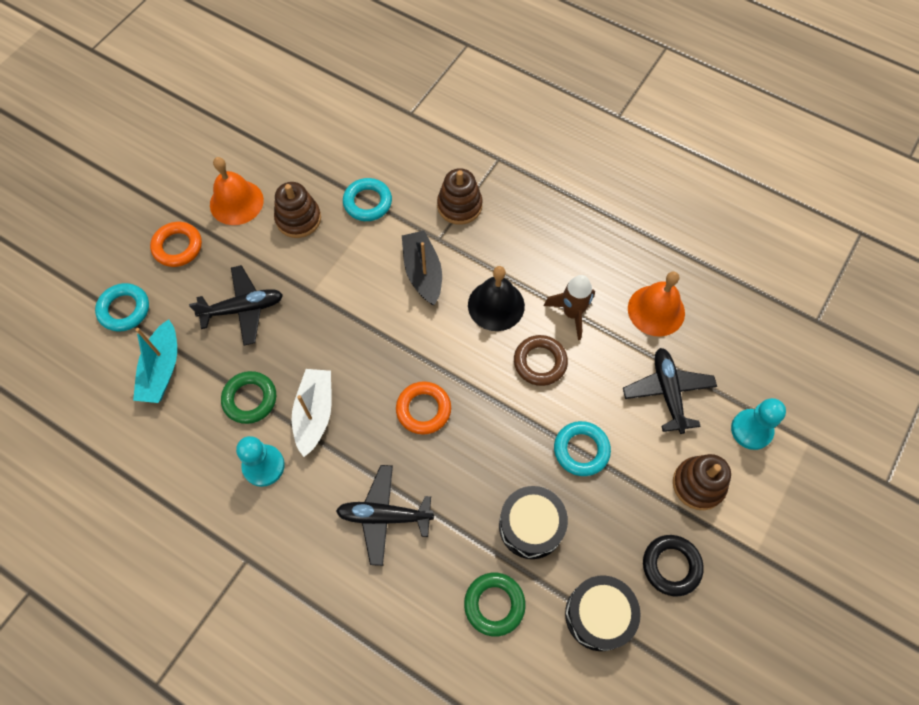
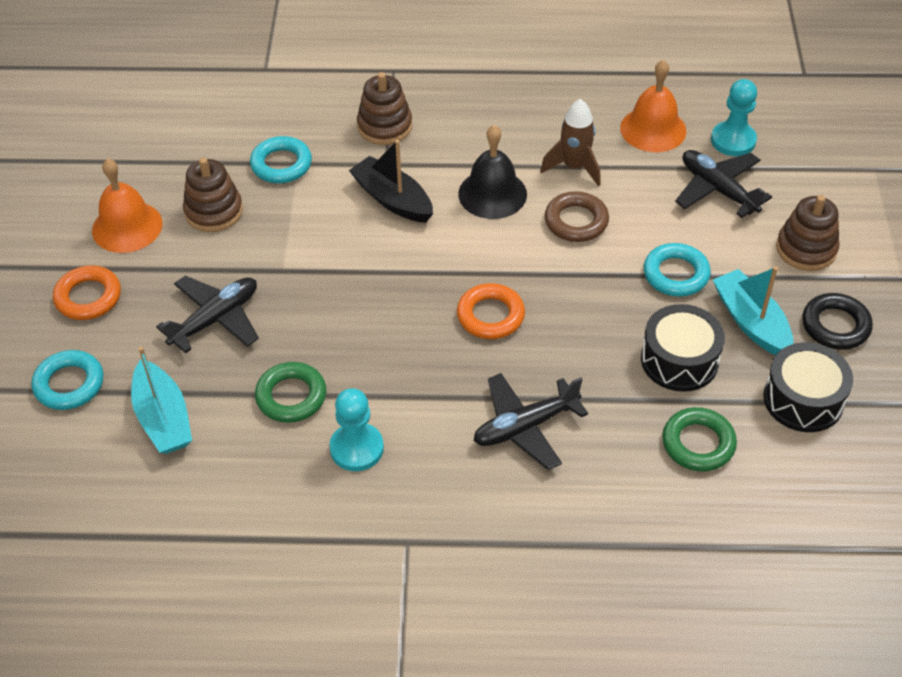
camera: 30 degrees left, 15 degrees down
(314, 414) = (376, 375): white boat -> none
(608, 525) = (751, 322): none -> turquoise boat
(751, 430) = (817, 184): turquoise pawn -> turquoise pawn (733, 140)

